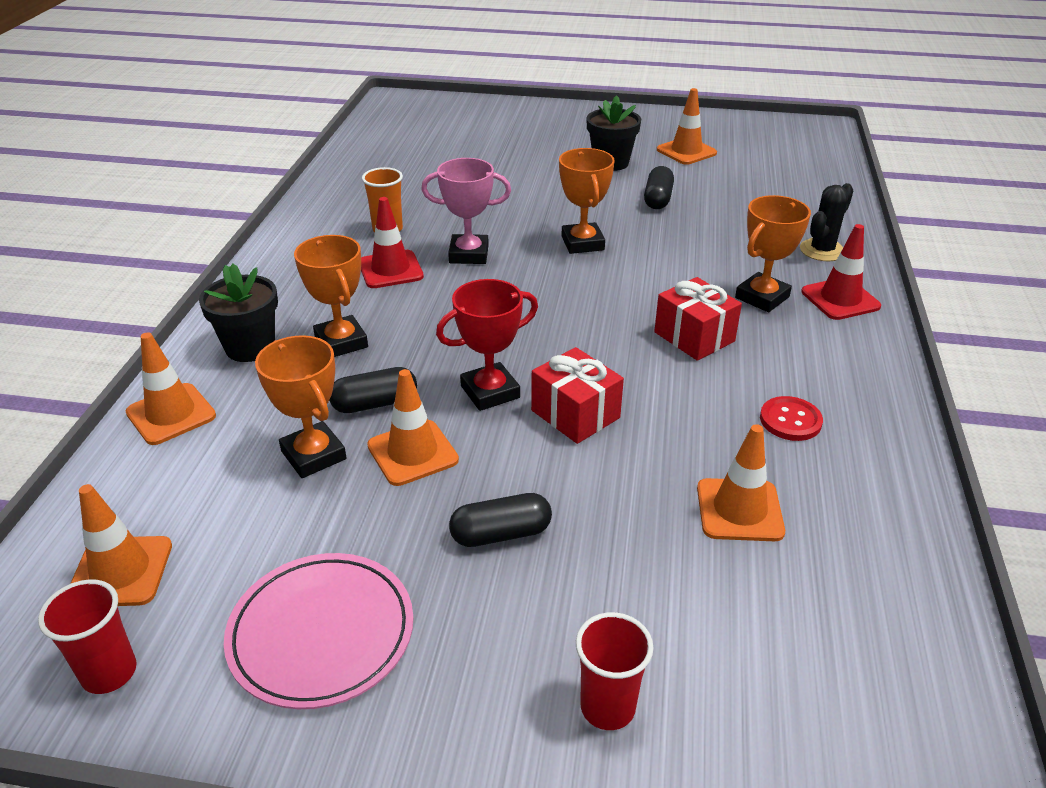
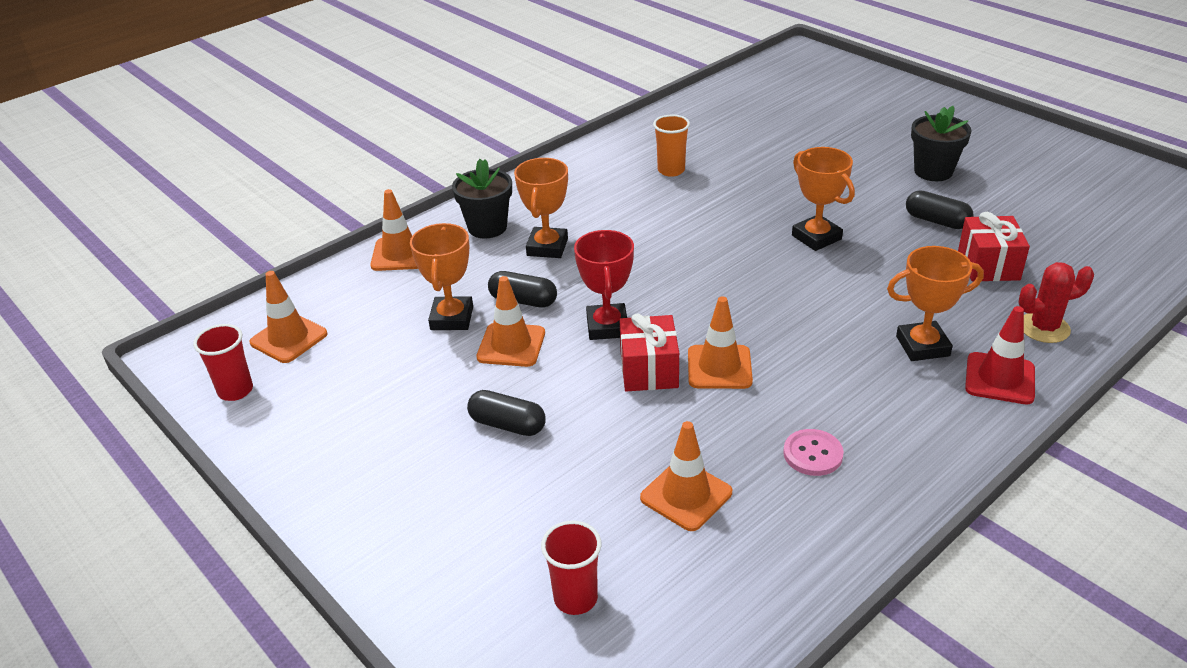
camera: 40 degrees right, 0 degrees up
(321, 634) = (349, 428): pink plate -> none
(390, 270) = (638, 204): red traffic cone -> none
(469, 254) = (711, 213): pink trophy -> none
(490, 392) = (607, 326): red trophy -> red trophy turned 75 degrees clockwise
(582, 243) = (816, 237): orange trophy -> orange trophy turned 60 degrees counterclockwise
(607, 707) = (453, 560): red cup -> red cup (575, 598)
(658, 199) = (936, 221): black capsule -> black capsule turned 75 degrees clockwise
(686, 151) = (1026, 183): orange traffic cone -> orange traffic cone (719, 367)
(694, 337) = (816, 353): red gift -> red gift (988, 265)
(790, 420) = (812, 454): red button -> pink button
(822, 250) = (1044, 328): black cactus -> red cactus

